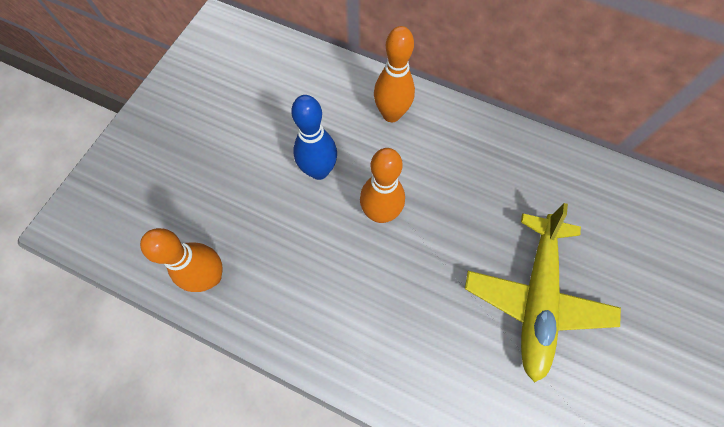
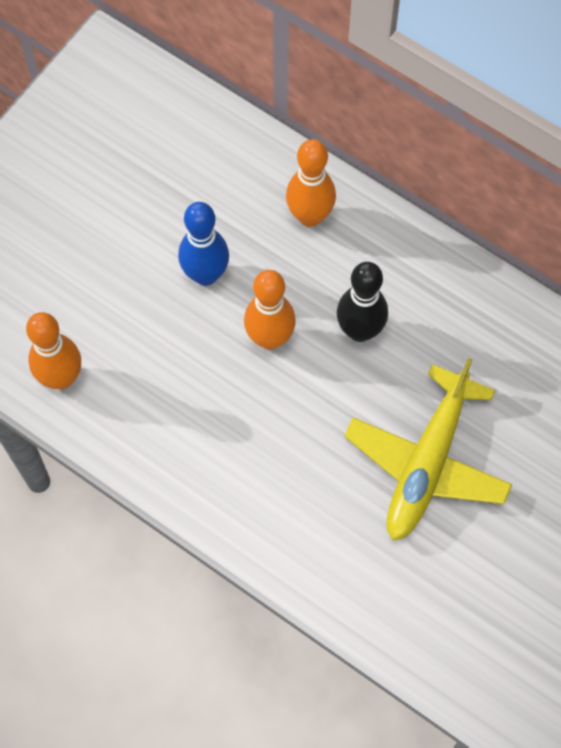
camera: 10 degrees right, 0 degrees up
(451, 195) = (360, 330): none -> black bowling pin

